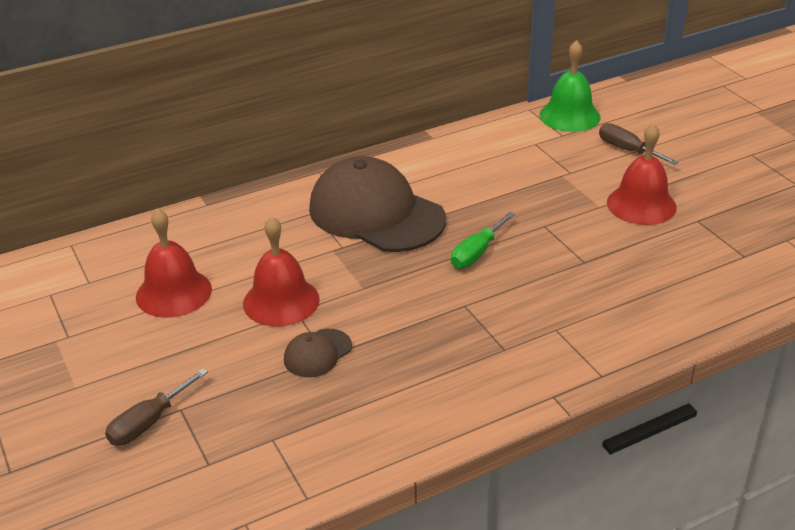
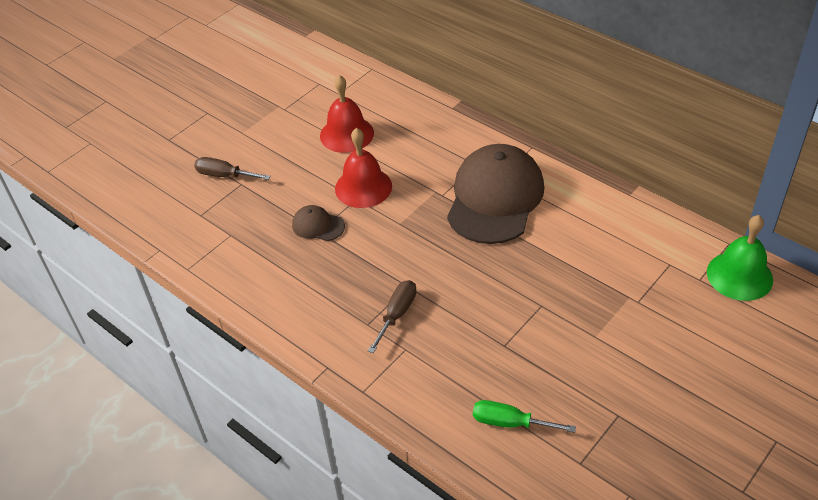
camera: 70 degrees right, 10 degrees up
(477, 253) = (477, 273): green screwdriver -> green screwdriver (510, 423)
(627, 150) = (707, 335): brown screwdriver -> brown screwdriver (397, 314)
(641, 204) = (617, 366): red bell -> none

